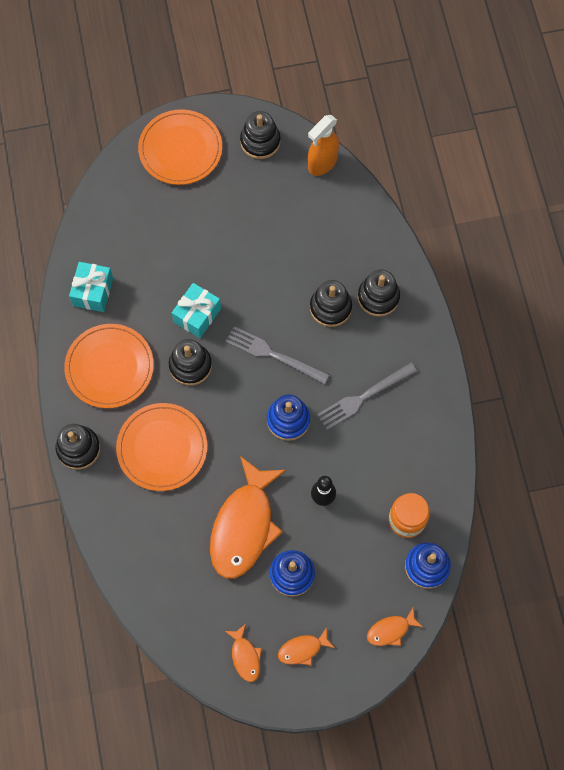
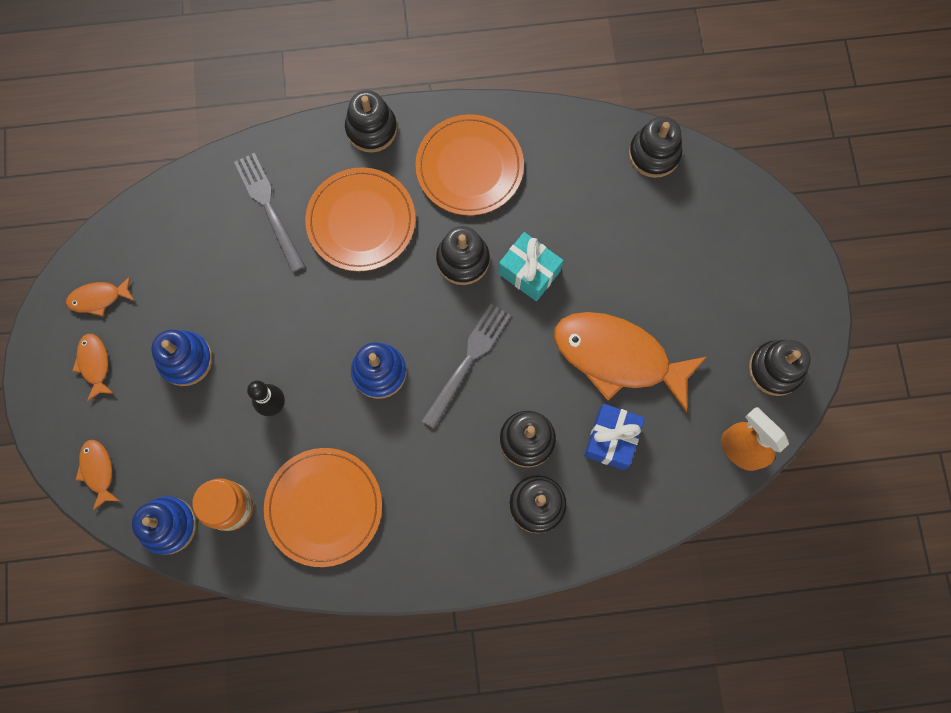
camera: 95 degrees right, 5 degrees up
(91, 229) = (654, 154): none -> black stacking toy
(93, 292) = (569, 152): turquoise gift -> none
(180, 149) = (765, 266): orange plate -> orange plate (324, 507)
(244, 526) = (252, 308): orange fish -> orange fish (618, 357)
(324, 249) = (611, 439): none -> blue gift
(364, 397) = (399, 470): grey fork -> grey fork (269, 208)

